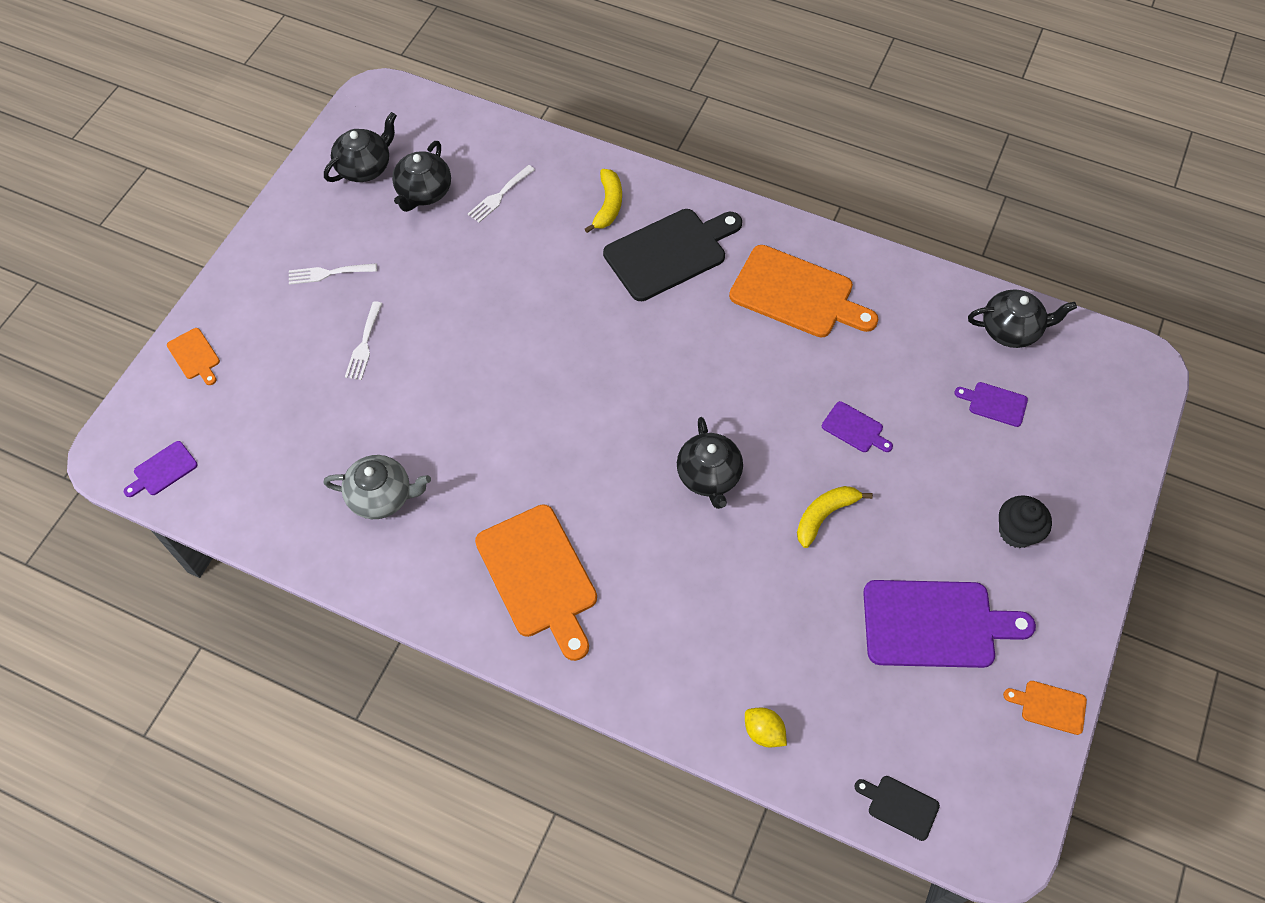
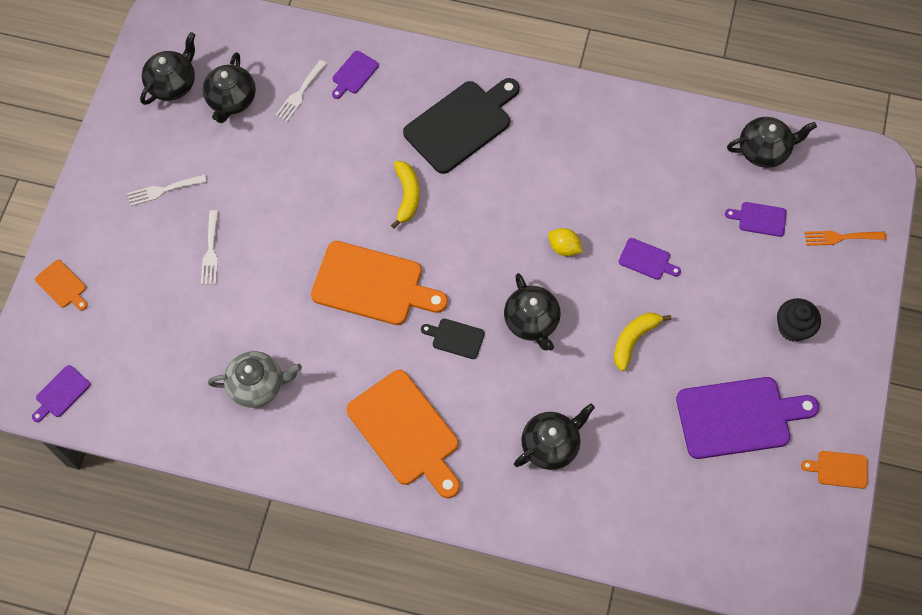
camera: 10 degrees left, 5 degrees up
(562, 184) = (354, 74): none -> purple cutting board
(608, 205) = (398, 88): yellow banana -> yellow banana (407, 196)
(705, 619) = (550, 445): none -> black teapot
(763, 732) = (614, 530): yellow lemon -> yellow lemon (564, 248)
(797, 294) = (578, 146): orange cutting board -> orange cutting board (372, 285)
(900, 806) = (732, 570): black cutting board -> black cutting board (455, 338)
(1088, 438) = (840, 237): none -> orange fork

